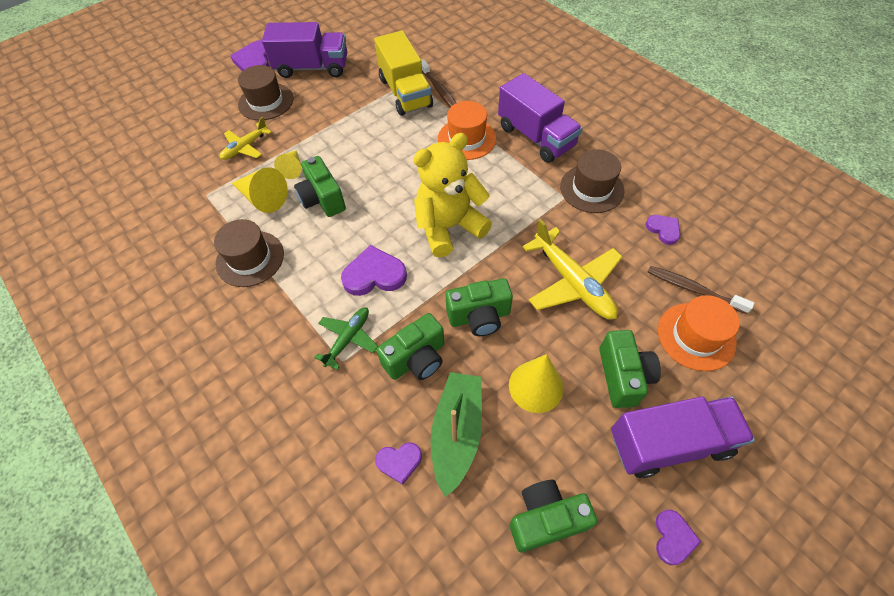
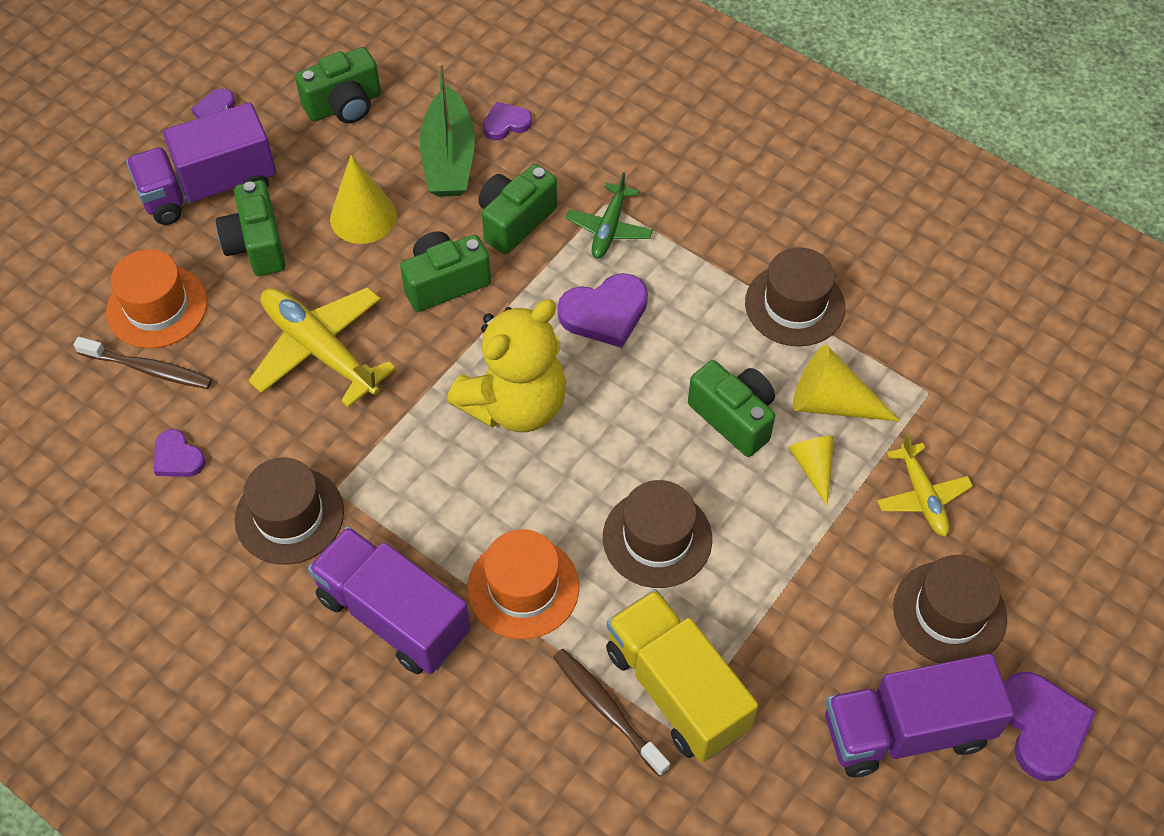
camera: 165 degrees right, 0 degrees up
(245, 147) = (922, 496): yellow plane -> yellow plane turned 135 degrees clockwise
(390, 149) = (657, 538): none -> brown hat

